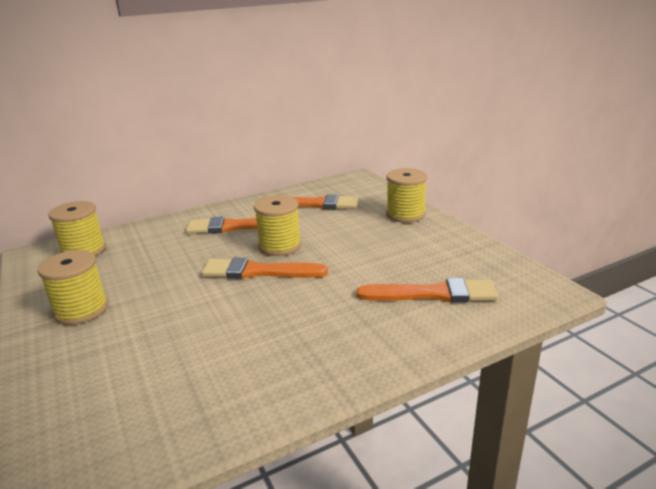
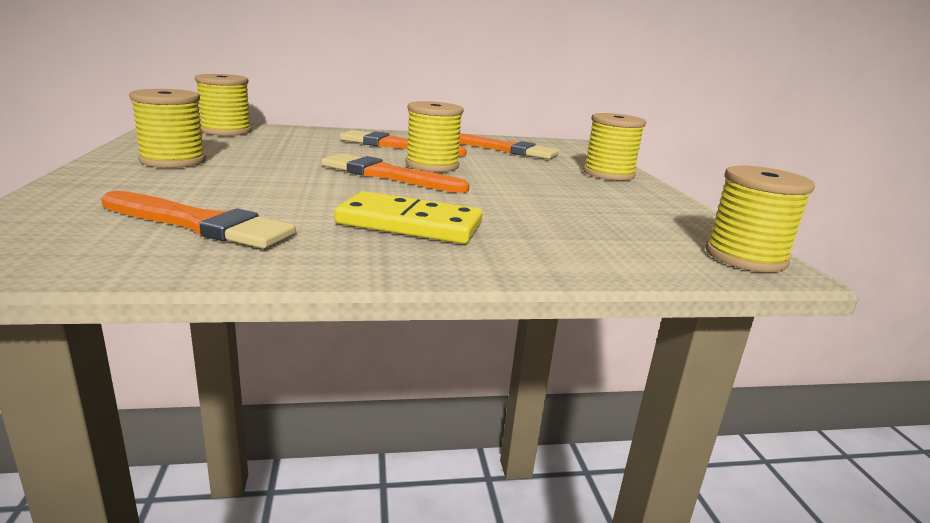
camera: 15 degrees right, 5 degrees down
(317, 329) = (409, 224): none -> yellow domino
(433, 294) = (589, 232): orange brush -> orange brush (200, 224)
(534, 287) = (745, 257): none -> yellow spool

